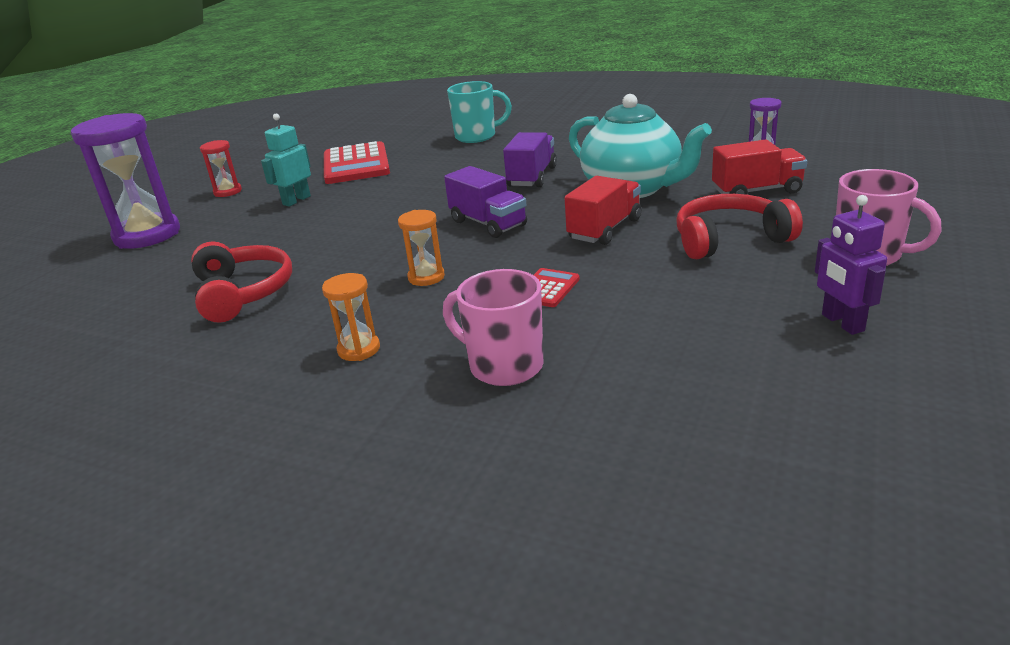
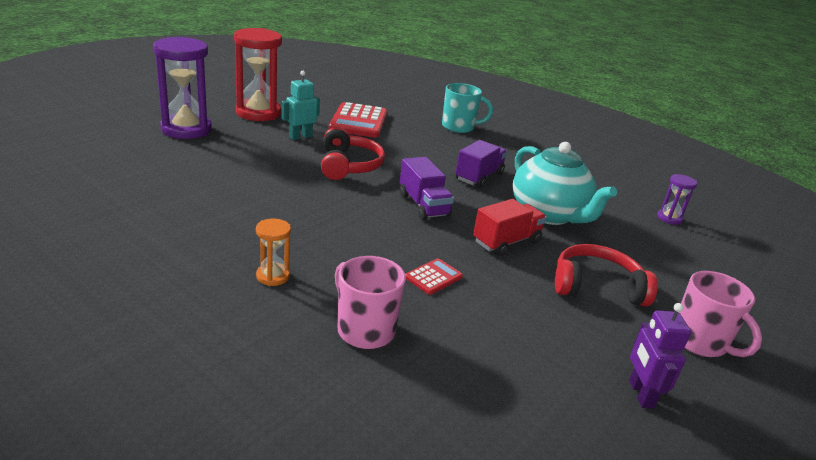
camera: 10 degrees right, 0 degrees up
(227, 192) = (258, 113): red hourglass -> red hourglass, size x2.10
(243, 293) = (222, 200): red headphones -> red headphones (349, 165)
(426, 277) = (353, 234): orange hourglass -> none
(756, 191) = (644, 251): red truck -> none

